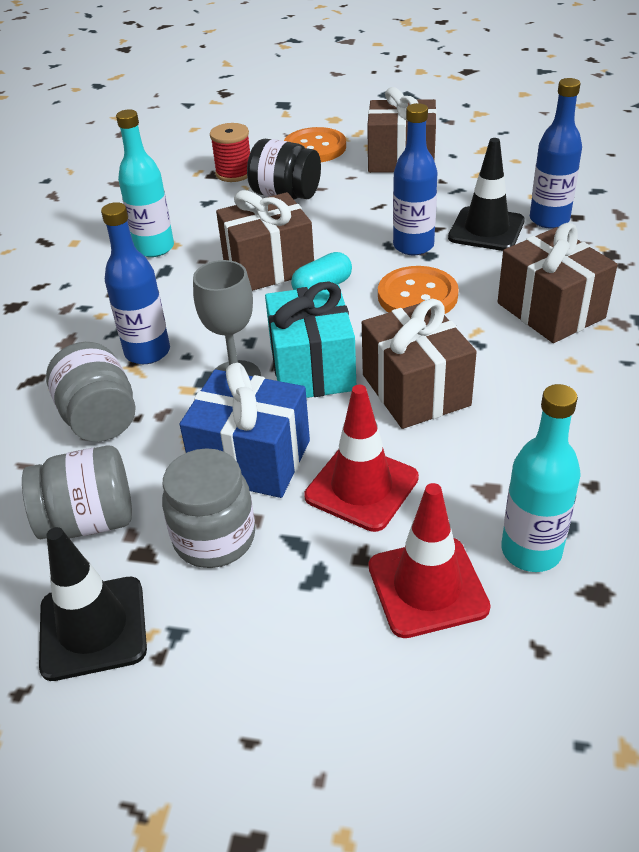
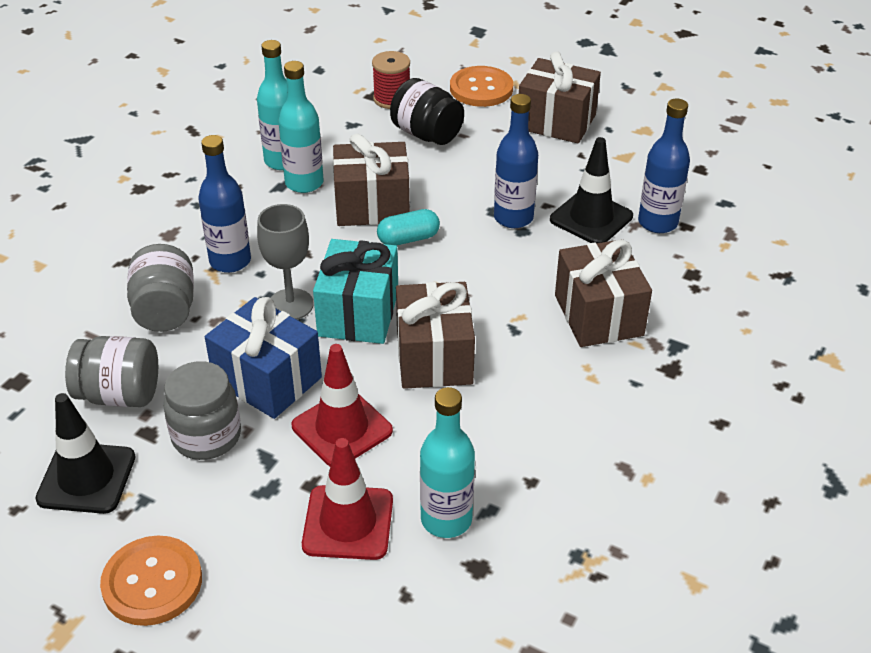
camera: 15 degrees right, 0 degrees up
(187, 262) = (304, 183): none -> turquoise bottle
(417, 296) = (487, 269): orange button -> orange button (152, 582)

